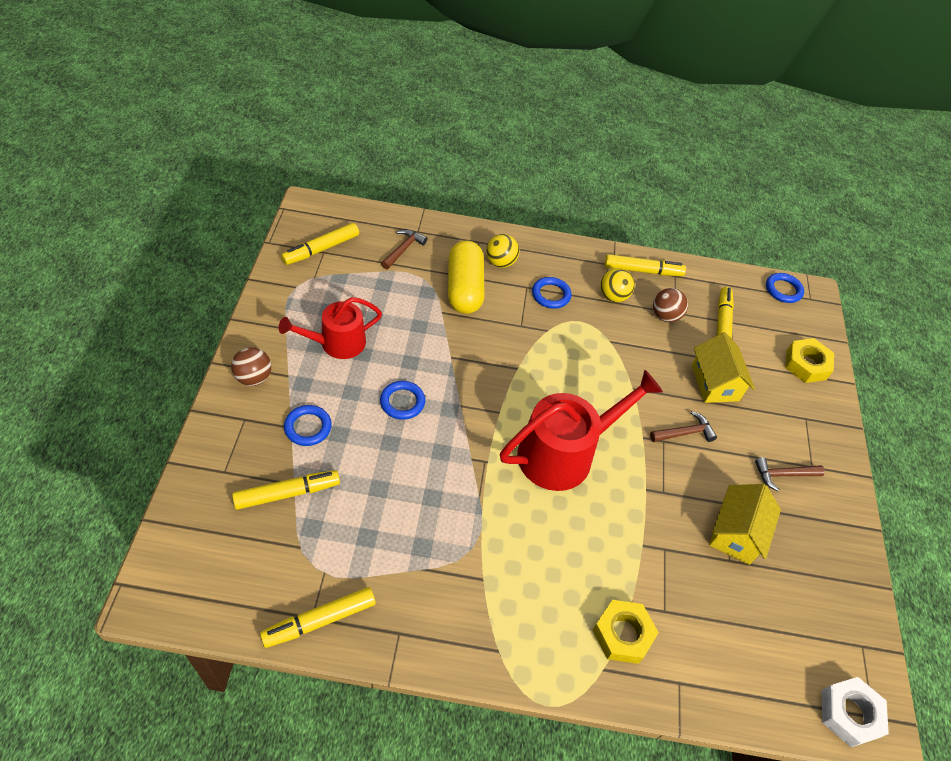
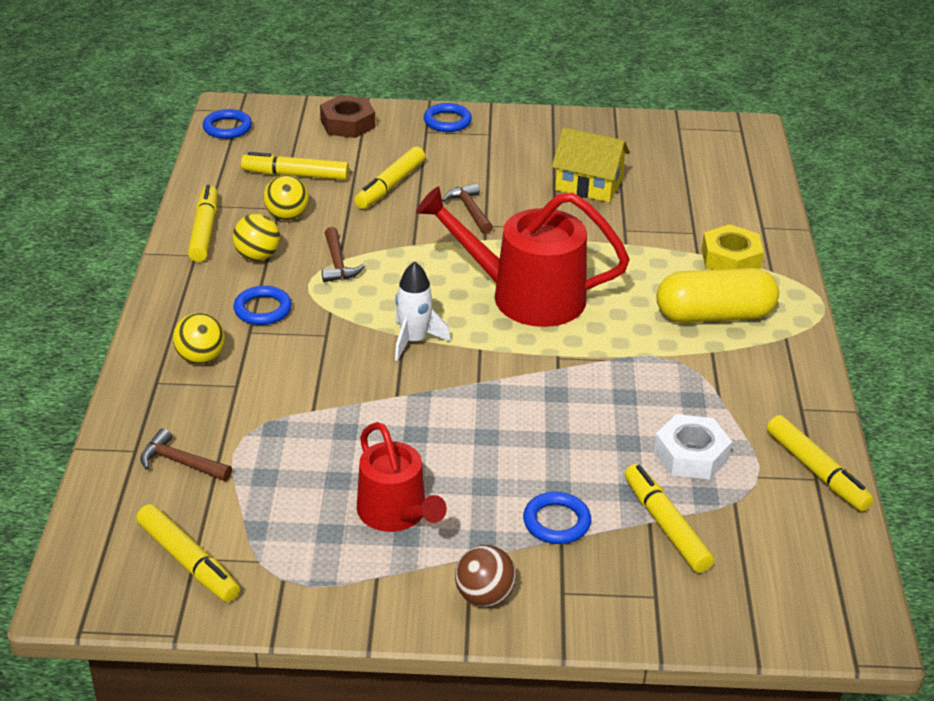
camera: 90 degrees left, 15 degrees down
(402, 402) = (487, 435): blue ring -> blue ring (447, 121)
(464, 288) = (261, 391): yellow capsule -> yellow capsule (714, 315)
(511, 374) = (414, 341): none -> white rocket
(564, 453) = (526, 296): red watering can -> red watering can turned 45 degrees counterclockwise
(665, 316) = (287, 216): brown ball -> yellow ball
(715, 383) = (390, 186): yellow house -> yellow marker
(783, 475) = (506, 151): brown hammer -> brown hammer (337, 263)
(806, 364) = (348, 124): yellow nut -> brown nut
(849, 714) = (745, 141): white nut -> white nut (691, 455)

